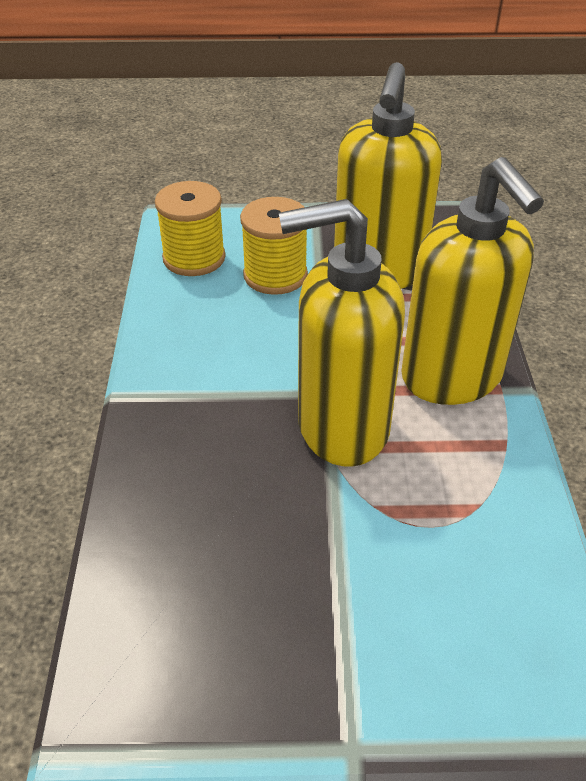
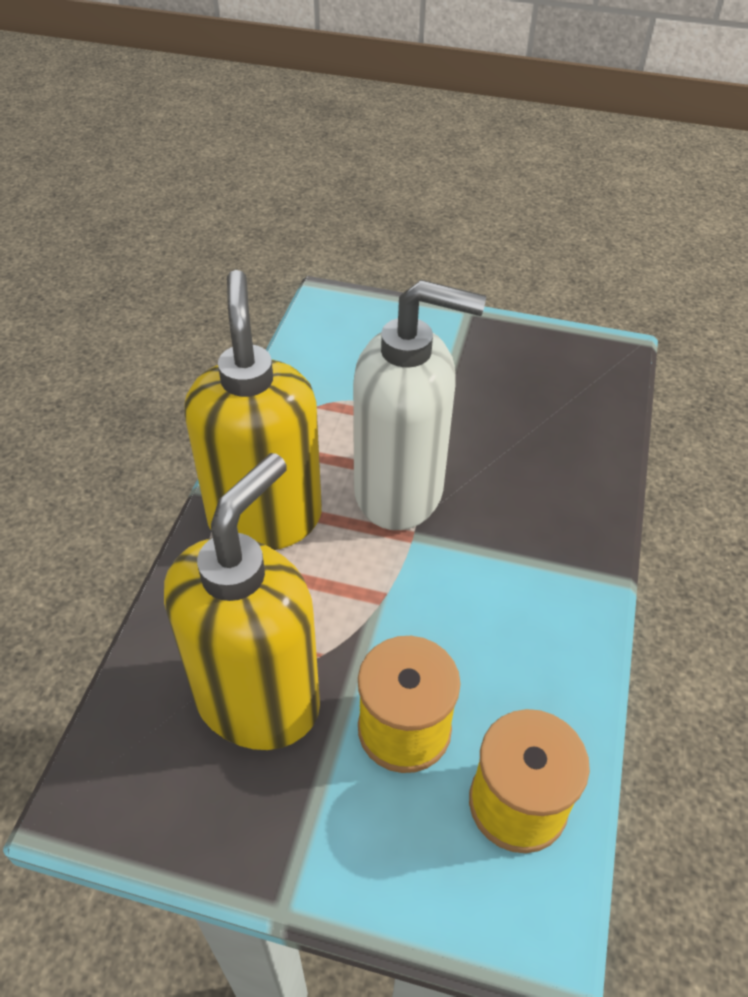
camera: 165 degrees left, 5 degrees up
(341, 427) = (400, 491): yellow soap dispenser -> white soap dispenser

